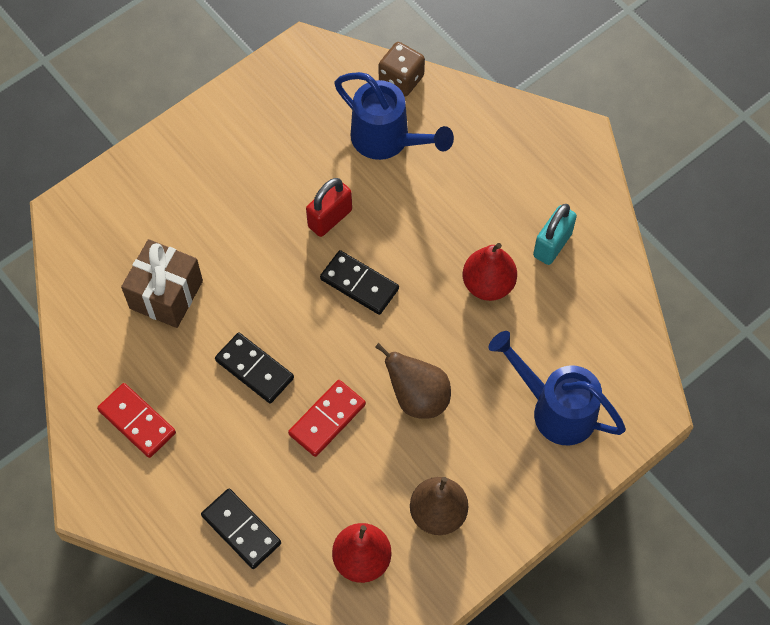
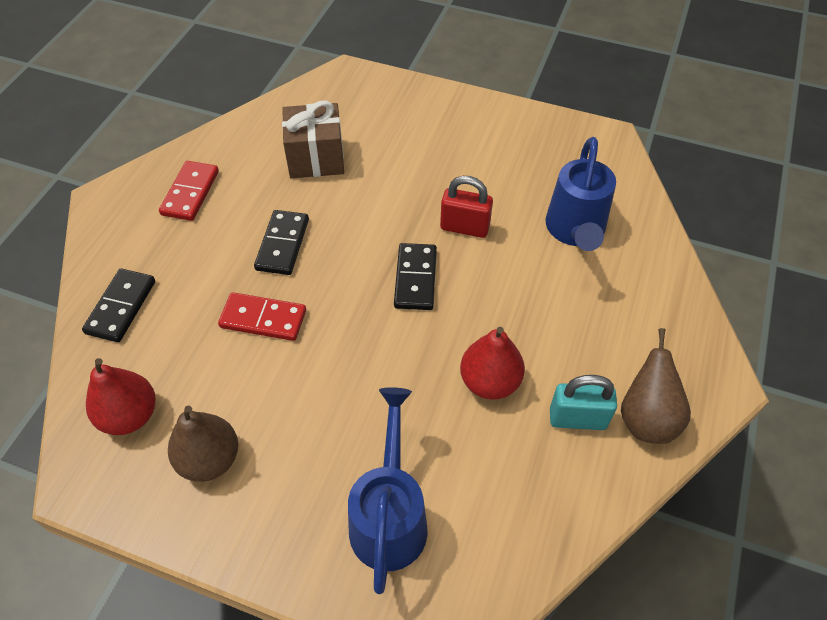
camera: 60 degrees right, 10 degrees down
(401, 79) = (644, 212): brown dice -> none
(417, 397) = (327, 380): brown pear -> brown pear (646, 418)

